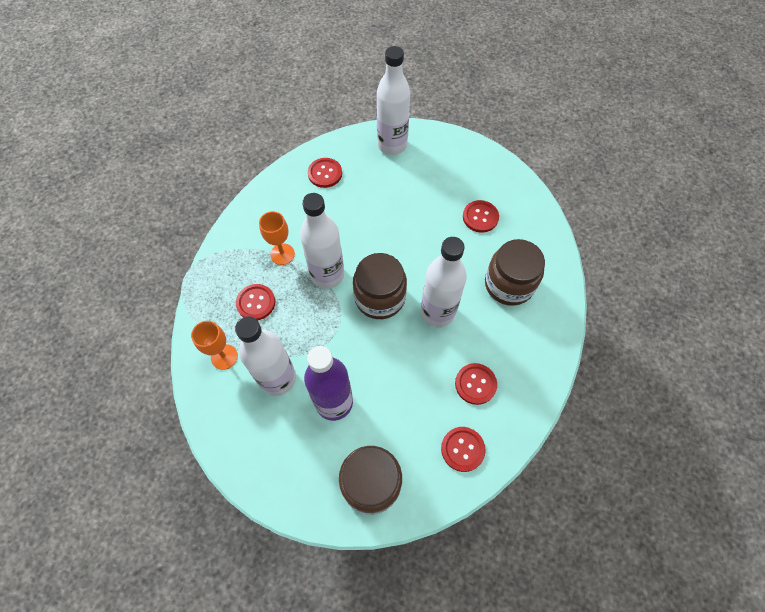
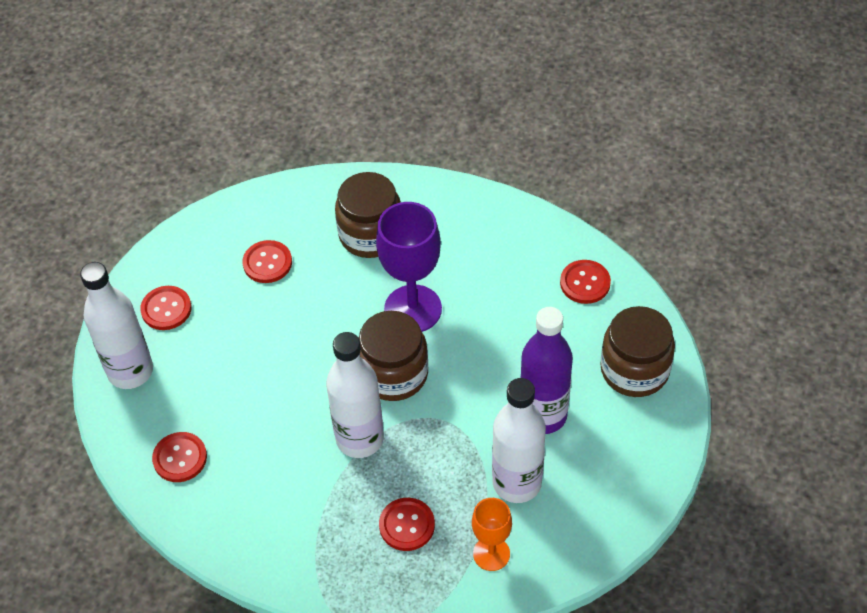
camera: 90 degrees left, 10 degrees down
(282, 254) = (326, 500): orange goblet -> none
(437, 312) = (413, 309): white bottle -> purple goblet
(475, 384) = (506, 270): red button -> red button (166, 309)

